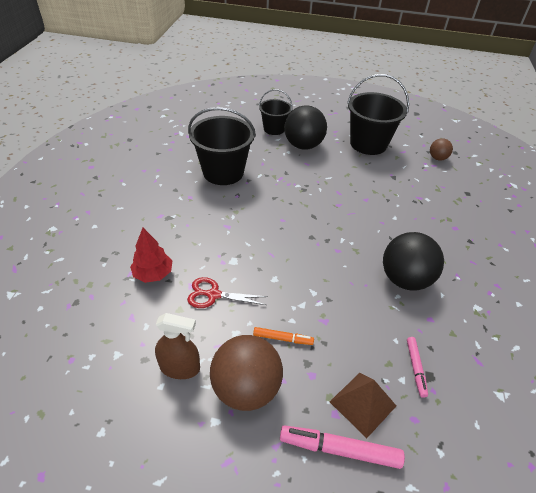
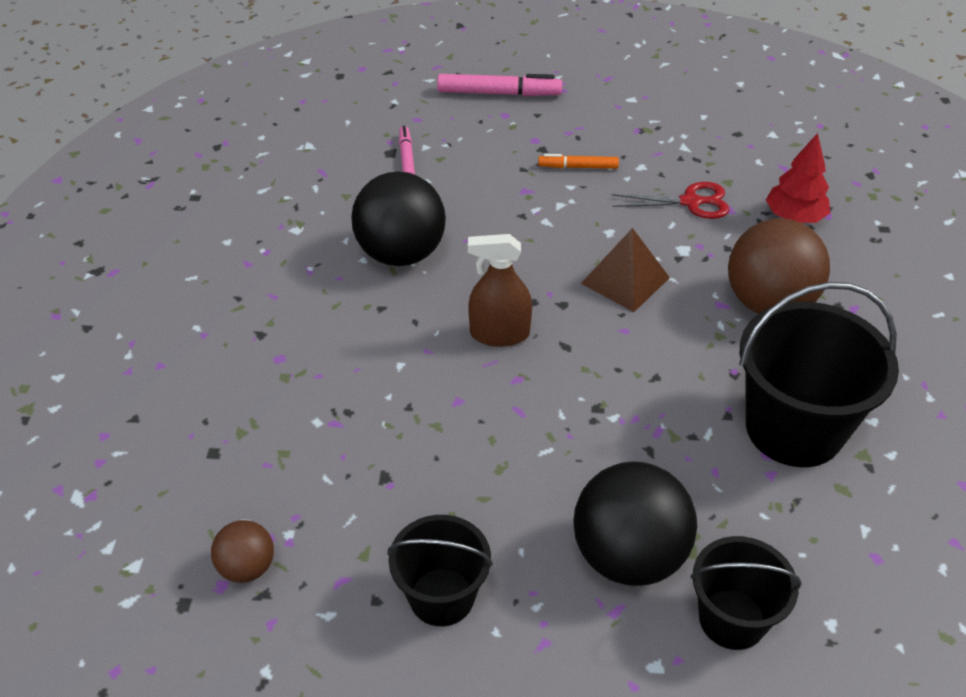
camera: 175 degrees right, 0 degrees up
(180, 367) = (692, 131): brown spray bottle -> brown spray bottle (499, 334)
(246, 388) = (608, 123): brown ball -> brown ball (768, 303)
(363, 403) = (474, 124): brown pyramid -> brown pyramid (625, 280)
(368, 144) = (442, 597): black bucket -> black bucket, size x0.60

